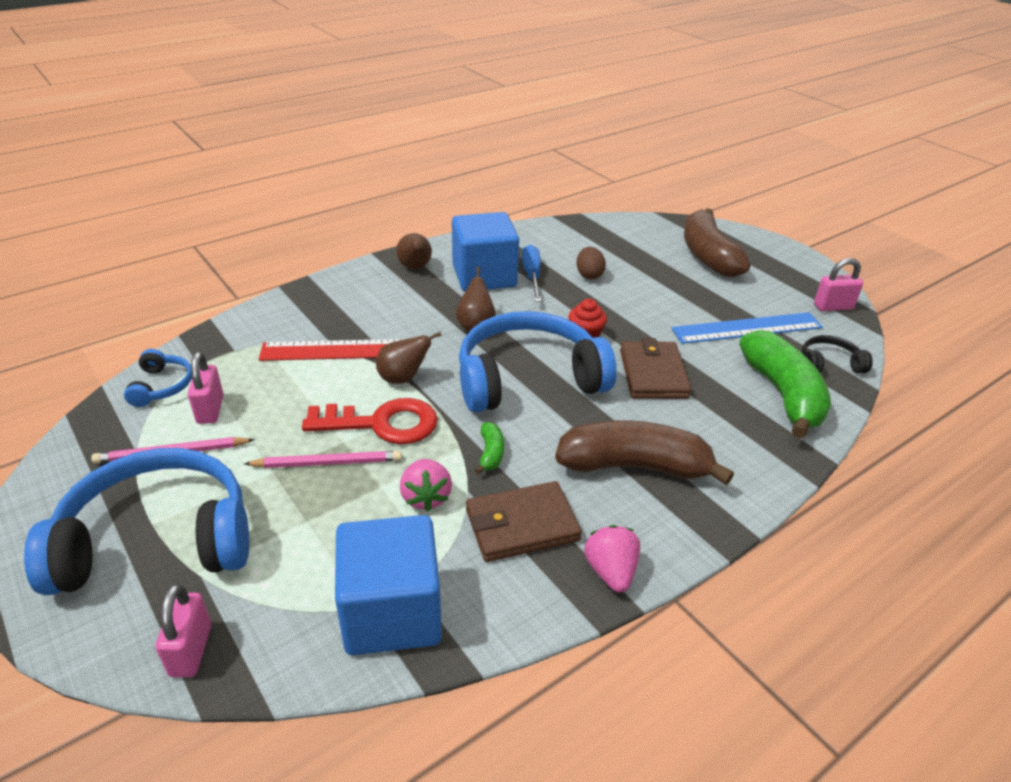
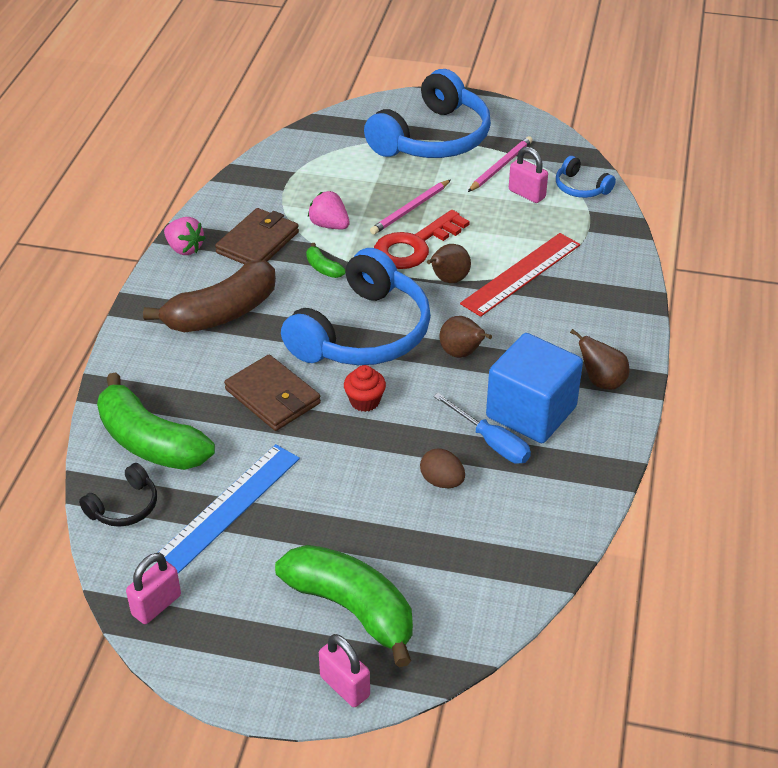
camera: 140 degrees right, 5 degrees up
(191, 650) = (347, 122): pink padlock -> pink padlock (345, 686)
(392, 612) = (279, 176): blue cube -> none
(708, 256) = (351, 608): brown banana -> green banana

